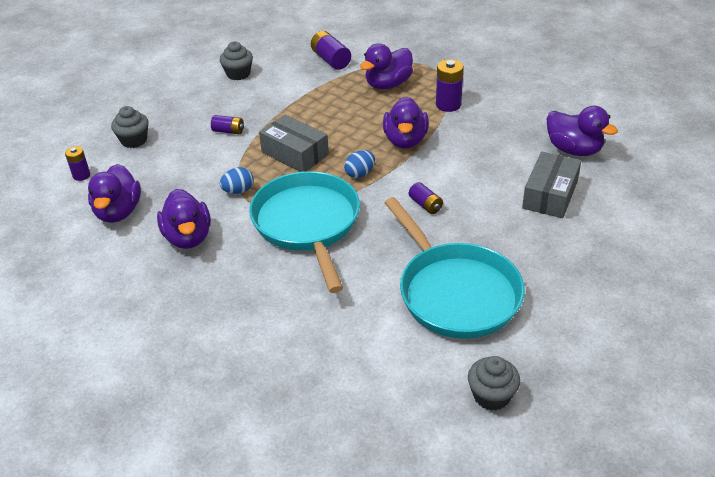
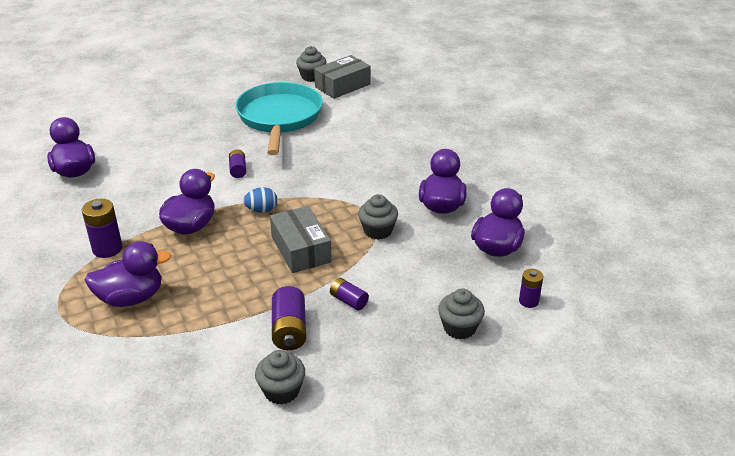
camera: 155 degrees left, 5 degrees down
(238, 191) = (378, 231): blue egg -> grey cupcake
(307, 224) = (339, 185): turquoise pan -> none
(331, 60) = (149, 366): purple battery -> purple battery (289, 330)
(550, 195) = (143, 148): grey box -> grey box (342, 86)

